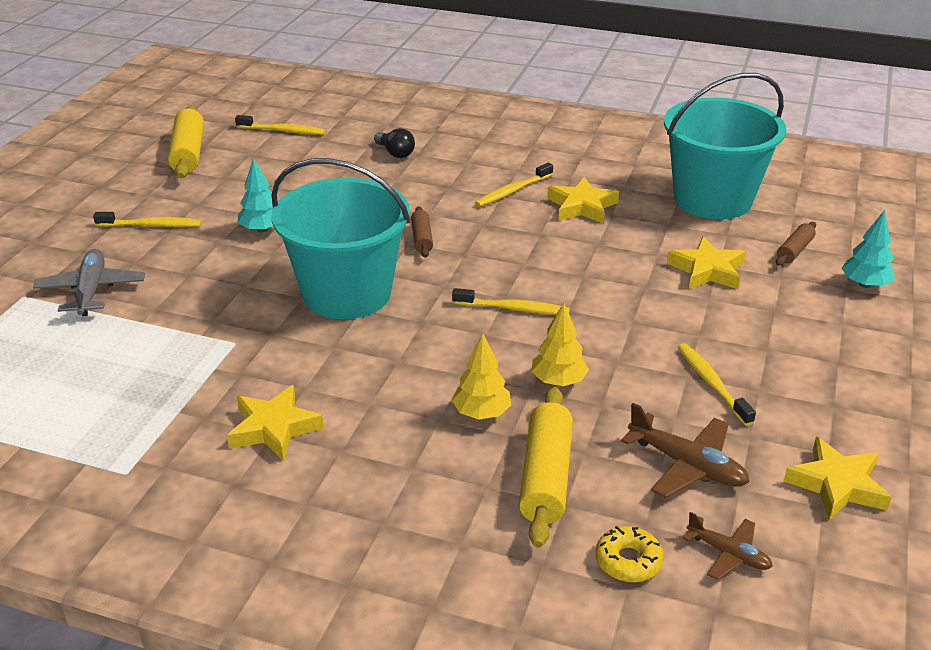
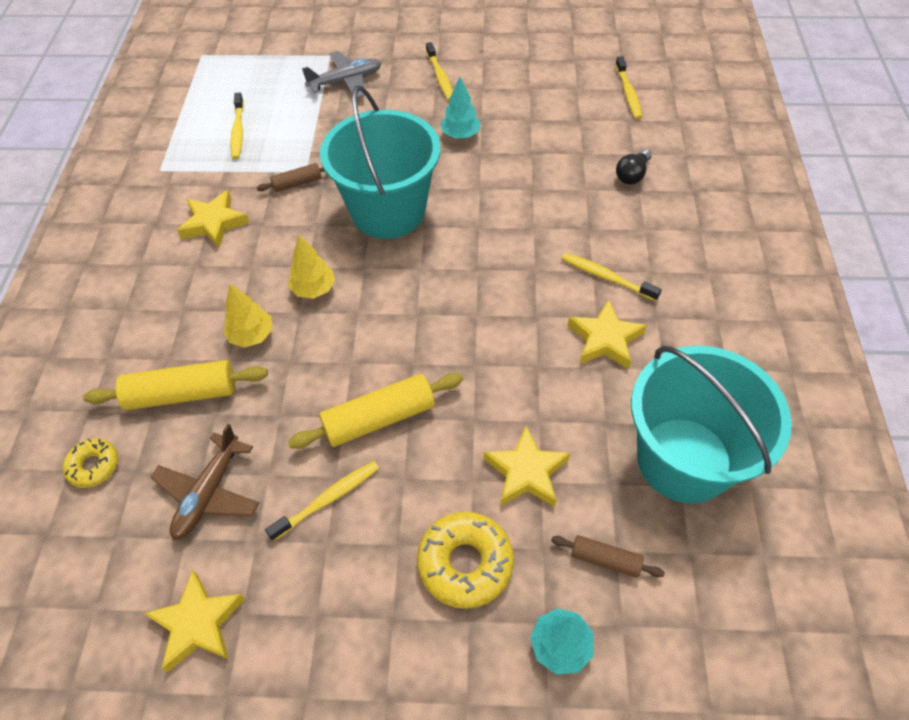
camera: 75 degrees right, 20 degrees up
(188, 153) = (557, 56): yellow rolling pin -> yellow rolling pin (379, 418)
(422, 238) = (489, 234): brown rolling pin -> brown rolling pin (297, 183)
(513, 309) = (401, 324): yellow toothbrush -> yellow toothbrush (238, 131)
(558, 381) = (304, 378): yellow tree -> yellow tree (314, 289)
(728, 554) = (104, 538): brown plane -> none
(790, 316) = (465, 563): none -> yellow donut

